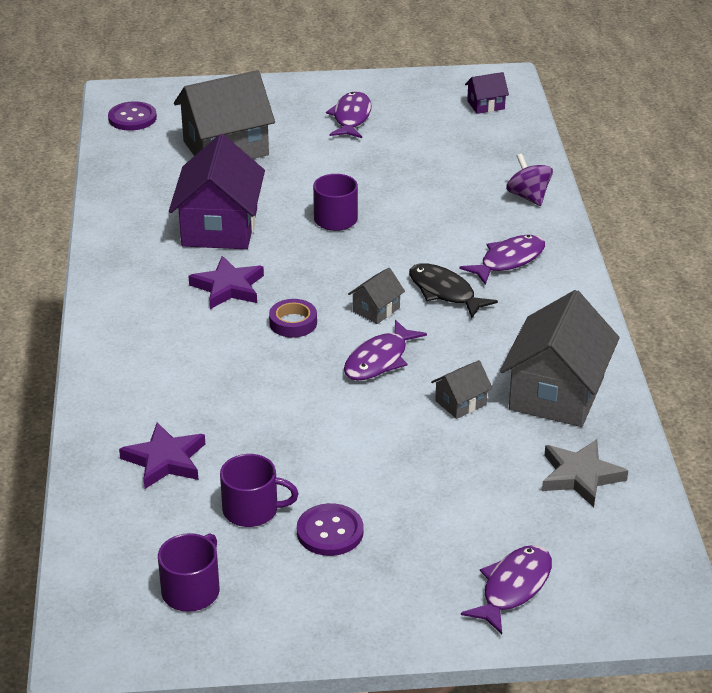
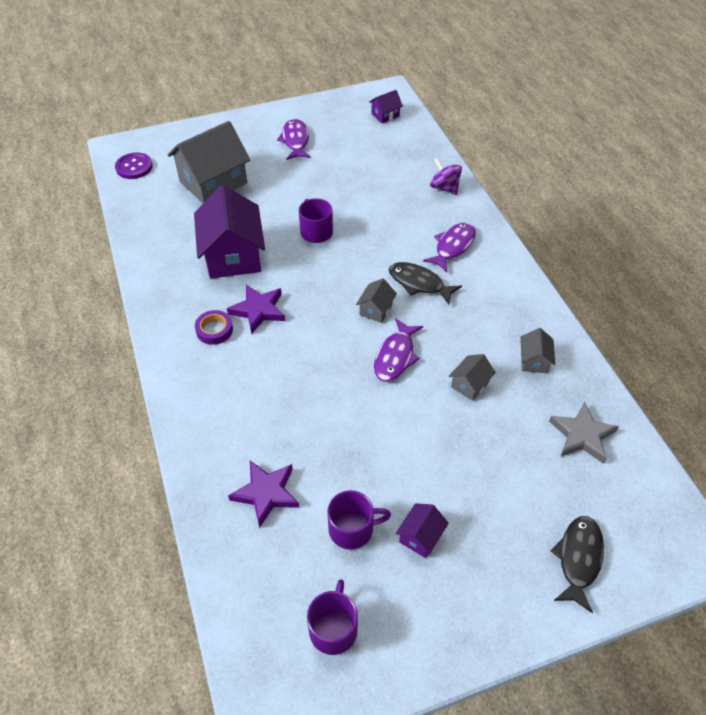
camera: 15 degrees left, 15 degrees up
(293, 323) = (319, 334): purple tape -> purple tape (214, 330)
(330, 532) = (420, 536): purple button -> purple house
(513, 588) = (578, 559): purple fish -> black fish
(556, 393) = (534, 361): grey house -> grey house, size x0.46

